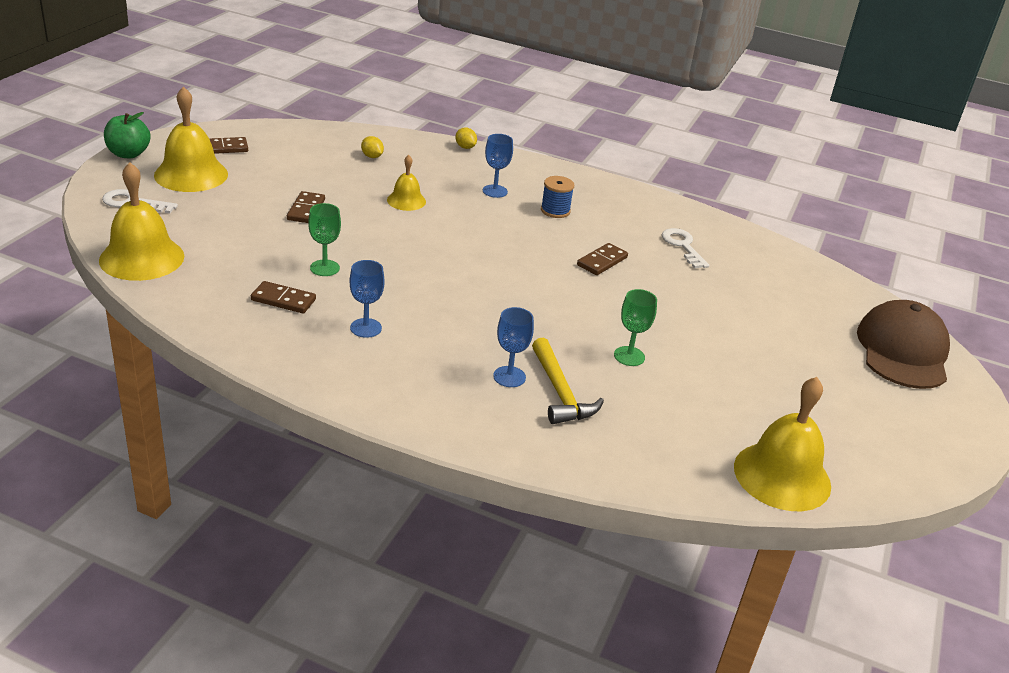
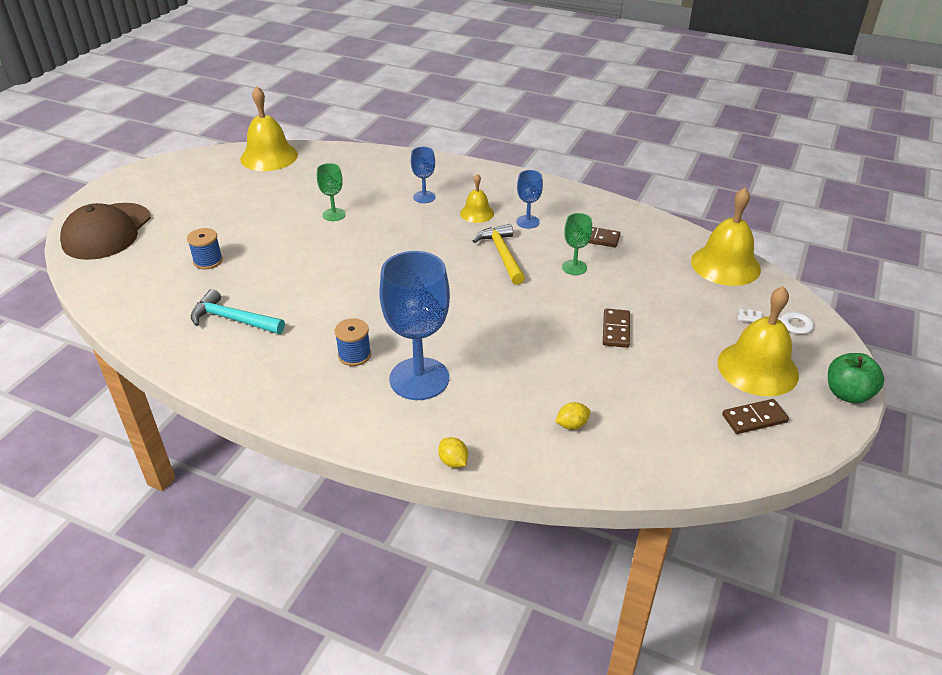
camera: 175 degrees left, 5 degrees up
(372, 156) = (572, 425): yellow lemon -> yellow lemon turned 75 degrees counterclockwise
(406, 200) = (517, 353): yellow bell -> yellow bell (477, 213)
(495, 191) = (419, 379): blue goblet -> blue goblet, size x2.05
(560, 392) = (391, 190): yellow hammer -> yellow hammer (502, 254)
(602, 261) = (325, 294): brown domino -> none
(682, 246) = (233, 319): white key -> turquoise hammer
(750, 305) = (208, 261): none -> blue spool

